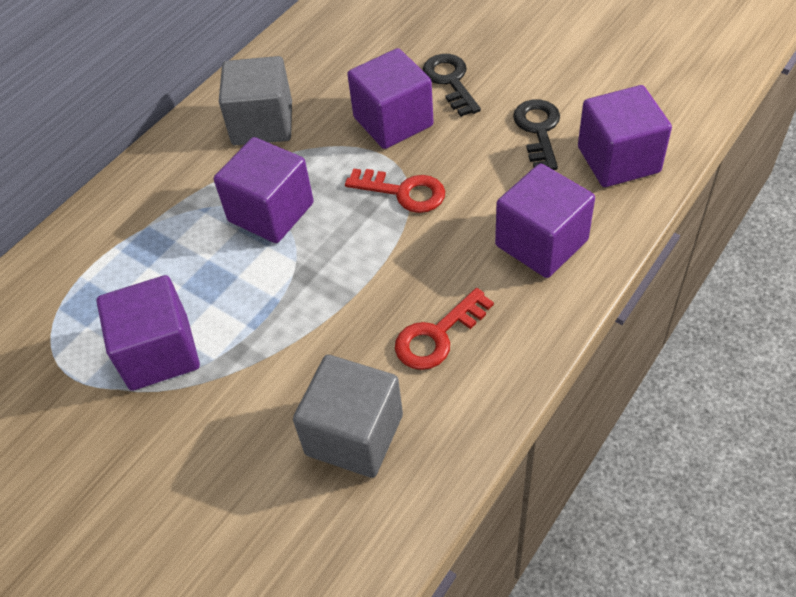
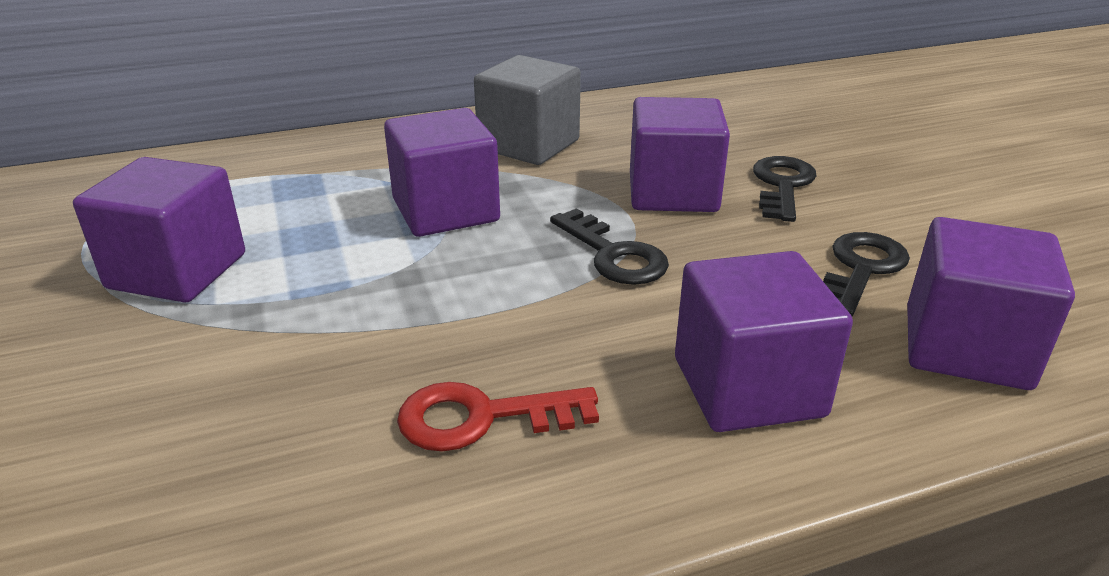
camera: 30 degrees right, 20 degrees down
(354, 434) = (238, 470): grey cube -> none
(404, 192) = (613, 255): red key -> black key

